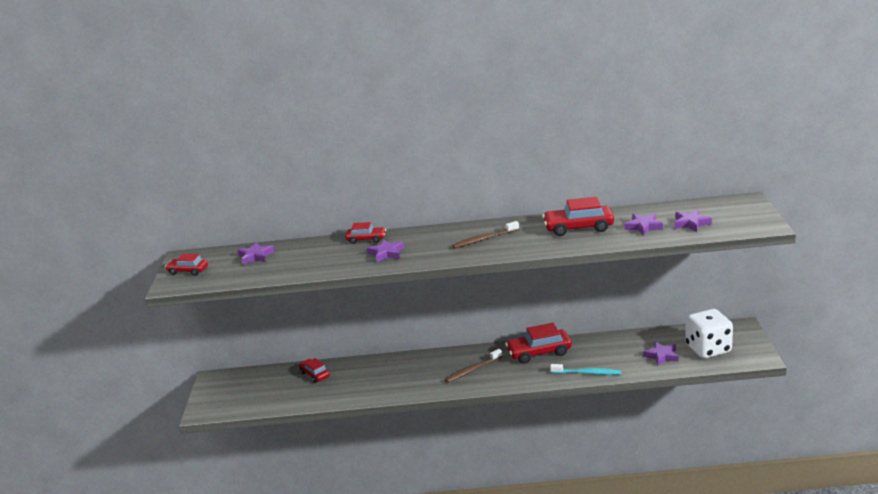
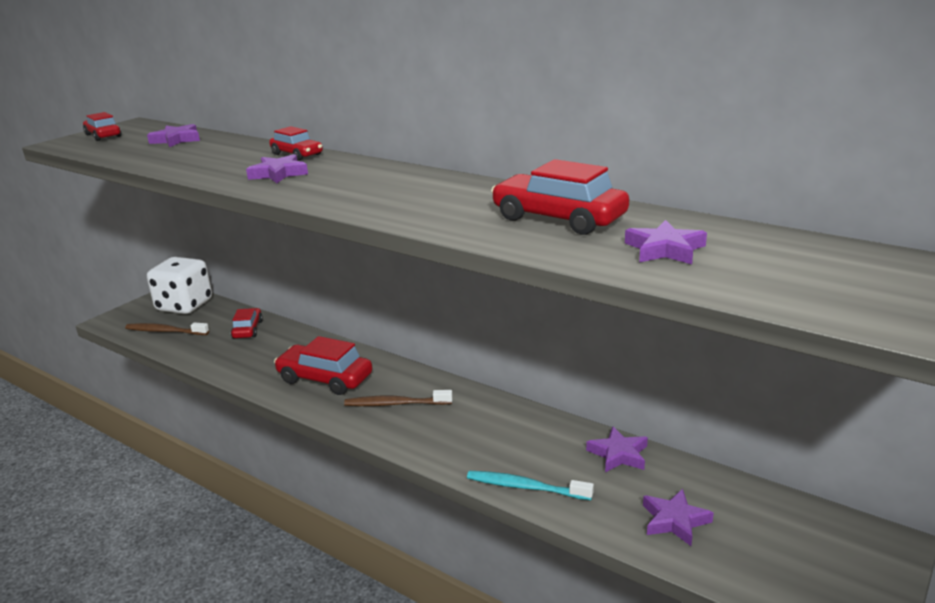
camera: 35 degrees right, 0 degrees up
(484, 239) = (410, 193): brown toothbrush -> brown toothbrush (165, 331)
(539, 352) = (504, 422): red car -> red car (325, 379)
(587, 373) = (525, 487): turquoise toothbrush -> turquoise toothbrush turned 150 degrees clockwise
(691, 223) = (763, 272): purple star -> purple star (618, 454)
(708, 349) = (772, 552): white dice -> white dice (184, 306)

